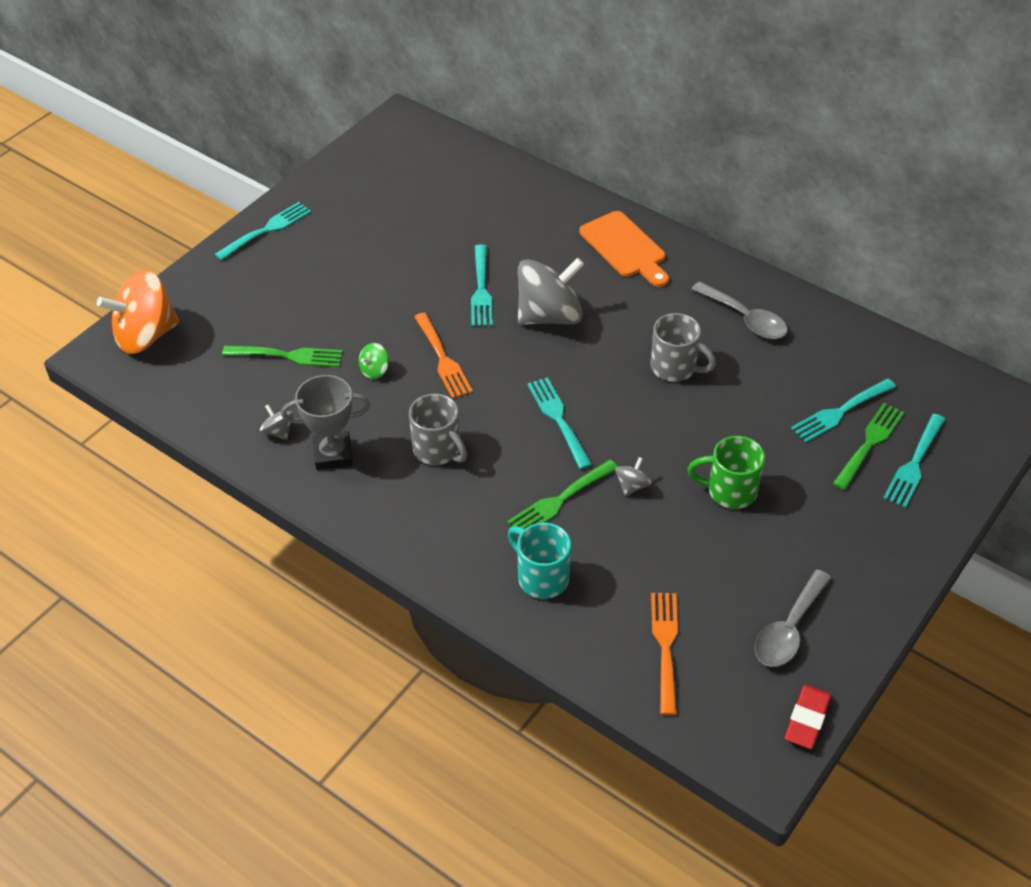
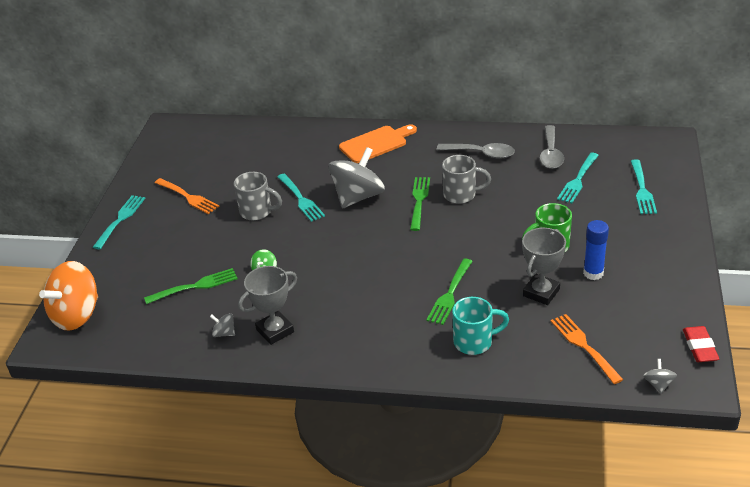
camera: 25 degrees left, 10 degrees down
(438, 450) = (346, 299): grey mug -> grey mug (257, 212)
(442, 359) = (306, 247): orange fork -> orange fork (188, 197)
(541, 577) = (474, 342): turquoise mug -> turquoise mug turned 150 degrees clockwise
(558, 419) = (411, 250): turquoise fork -> none
(625, 248) = (376, 143): orange cutting board -> orange cutting board turned 60 degrees counterclockwise
(632, 486) = (488, 268): grey spinning top -> grey spinning top (658, 384)
(669, 550) = (541, 292): none -> grey trophy
(754, 554) = (593, 273): none -> blue glue stick
(789, 629) = (647, 304): grey spoon -> grey spoon (551, 153)
(869, 443) = (608, 189): green fork -> green fork (419, 201)

